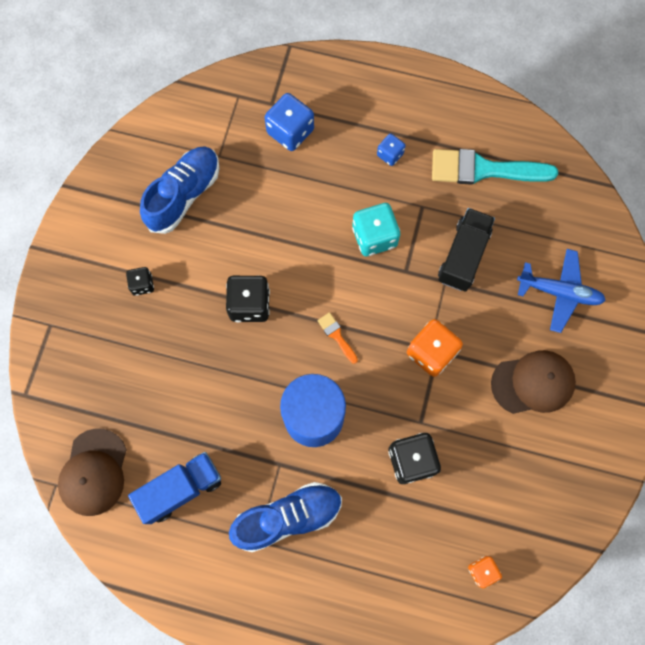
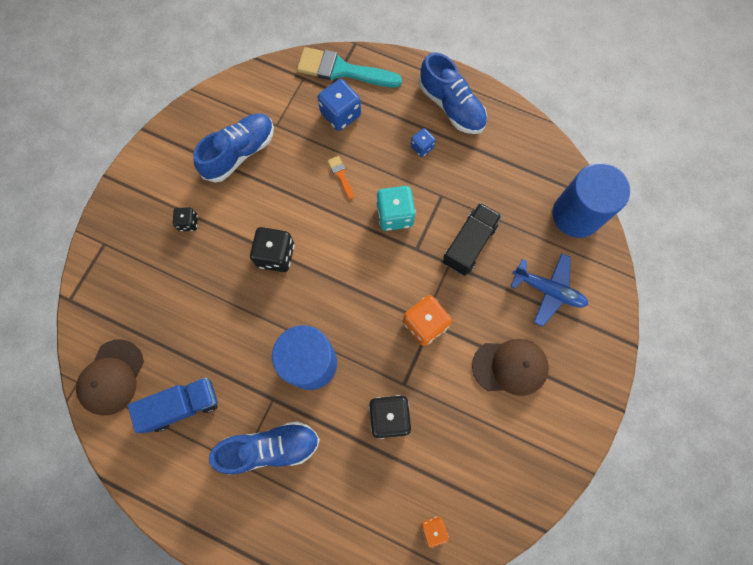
camera: 10 degrees right, 0 degrees up
(336, 335) = (345, 295): orange brush -> orange brush (341, 175)
(414, 102) = (451, 106): none -> blue shoe
(483, 169) = (500, 173): turquoise brush -> turquoise brush (342, 70)
(575, 203) = (576, 215): none -> blue cylinder

